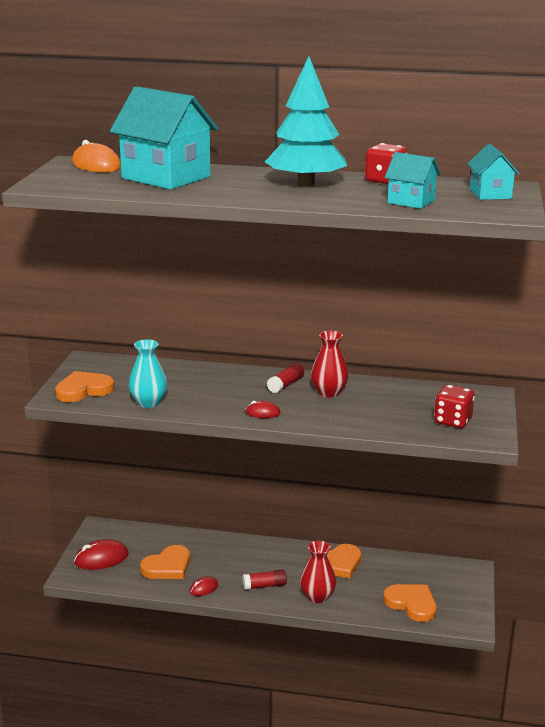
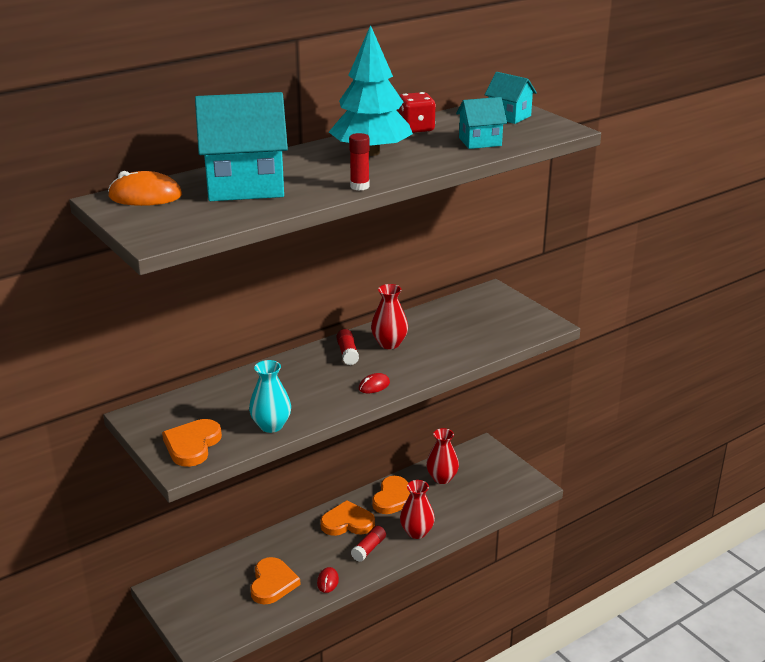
camera: 45 degrees left, 5 degrees up
(101, 558) = (206, 614): red mouse -> none
(236, 199) = (359, 186): none -> red glue stick
(398, 572) = (442, 478): none -> red vase
(411, 604) = (482, 496): orange heart -> orange heart (347, 522)
(452, 421) = (505, 324): red dice -> none

